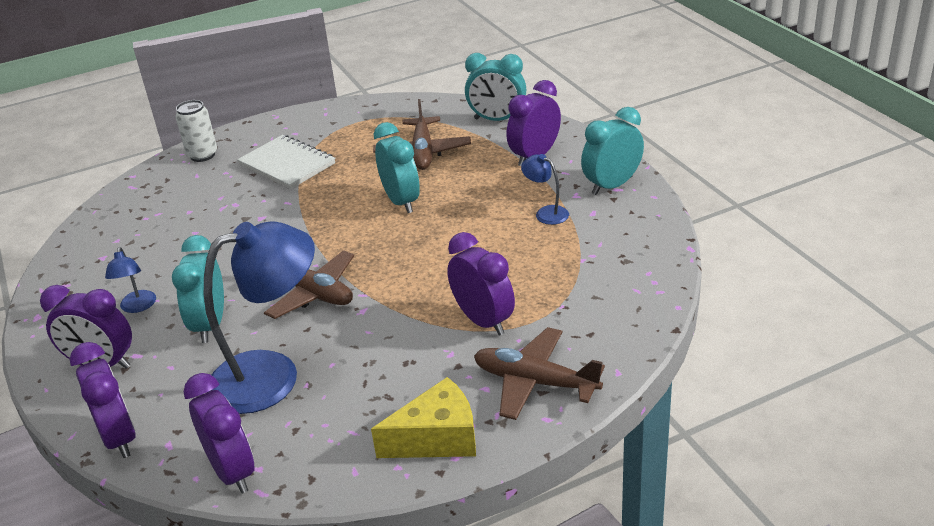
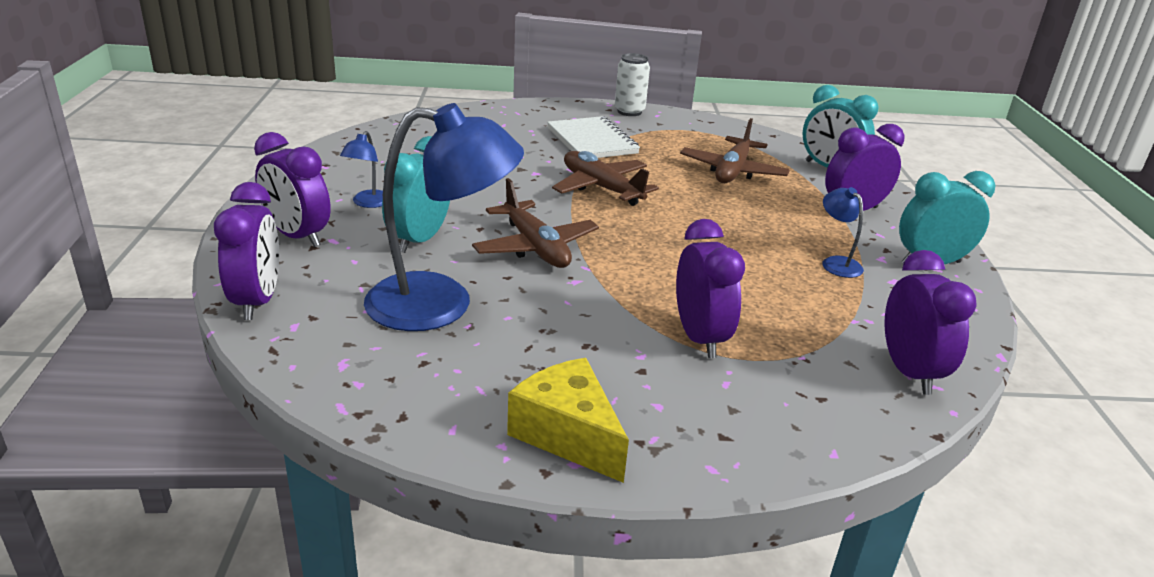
camera: 20 degrees right, 5 degrees down
(202, 155) = (521, 112): white can -> white can (629, 111)
(232, 471) = (331, 375): purple clock -> purple clock (909, 372)
(401, 201) = (682, 203): turquoise clock -> none
(437, 438) = (567, 434): yellow cheese -> yellow cheese turned 135 degrees counterclockwise
(535, 382) = (721, 423): brown plane -> brown plane (601, 188)

